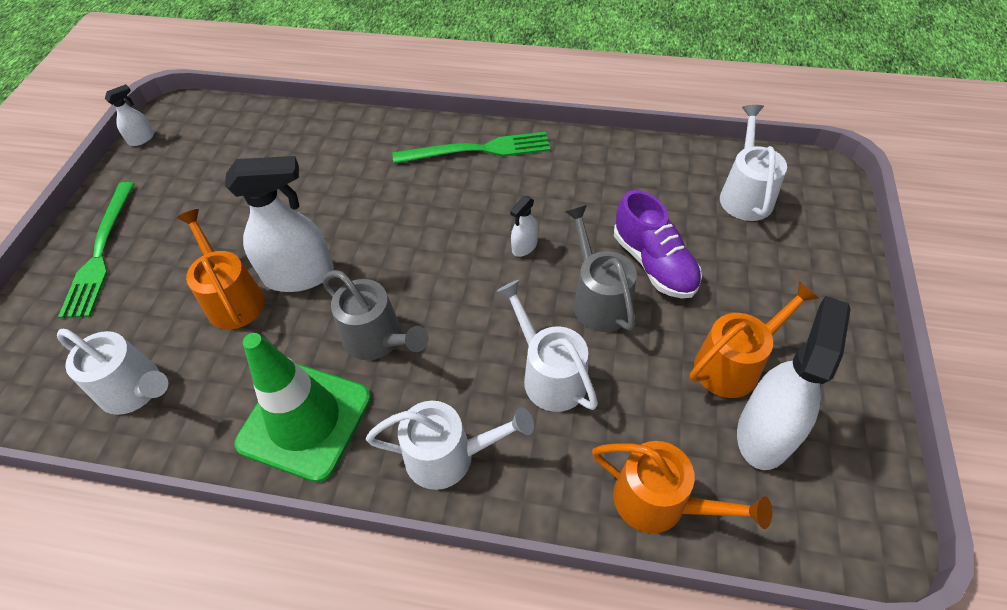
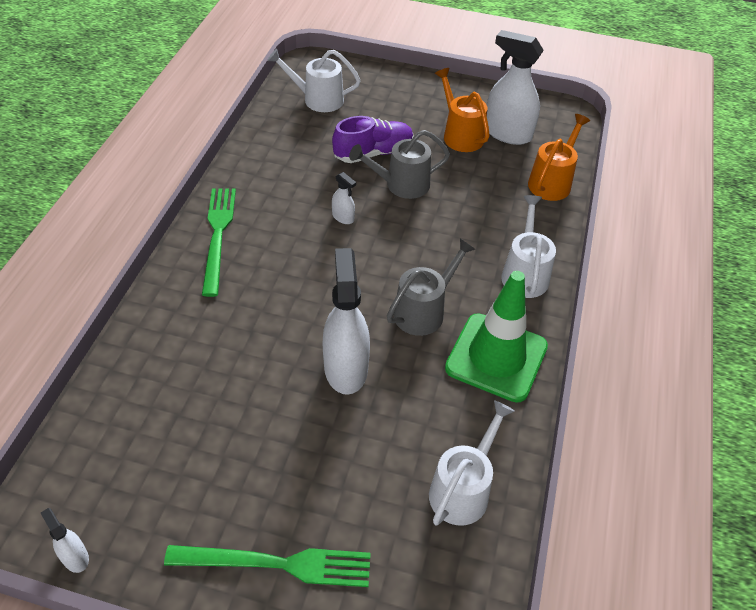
camera: 90 degrees left, 5 degrees down
(232, 298) = (365, 421): orange watering can -> none
(549, 375) = (463, 217): white watering can -> none

